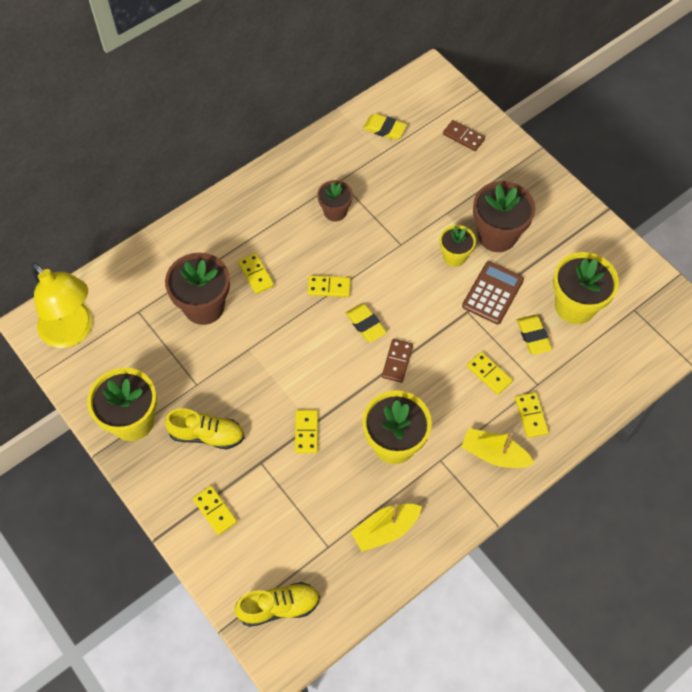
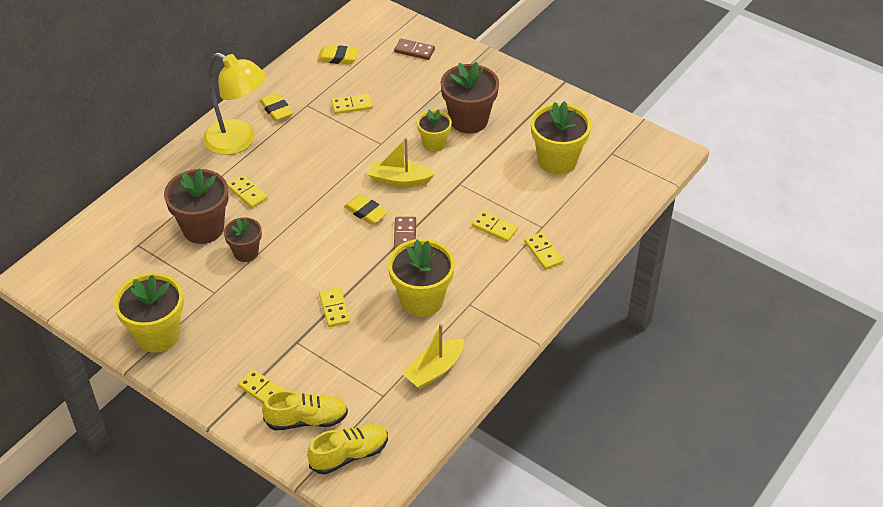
camera: 15 degrees left, 15 degrees down
(73, 332) = (75, 274): yellow lamp -> yellow lamp (238, 141)
(207, 435) = (236, 331): yellow shoe -> yellow shoe (306, 420)
(329, 287) = (322, 190): yellow domino -> yellow domino (352, 105)
(335, 212) = (310, 130): brown flower pot -> brown flower pot (246, 252)
(492, 293) = (478, 165): brown calculator -> none
(494, 454) = (518, 289): yellow boat -> yellow boat (399, 180)
(533, 336) = (526, 191): yellow eraser -> yellow eraser (276, 110)

